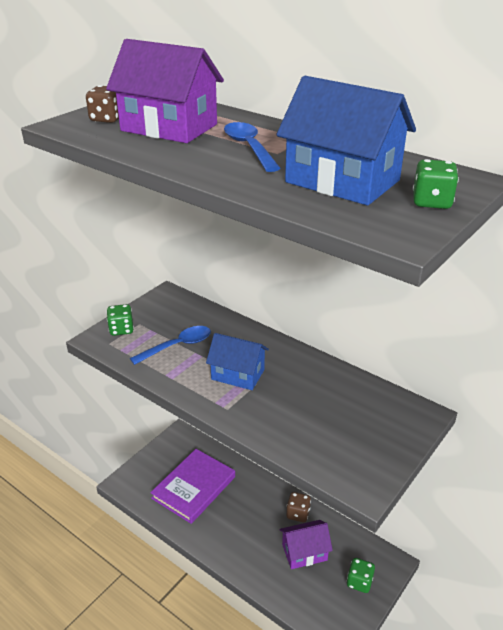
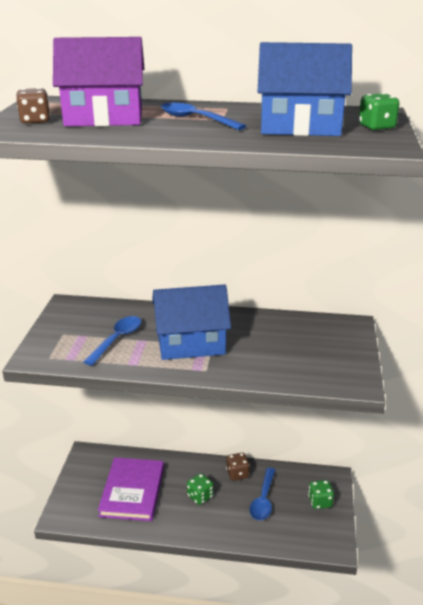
camera: 30 degrees left, 5 degrees down
(121, 329) = (50, 343): green dice -> green dice (200, 496)
(238, 374) = (191, 343): blue house -> blue house, size x1.50
(304, 552) = (263, 500): purple house -> blue spoon

